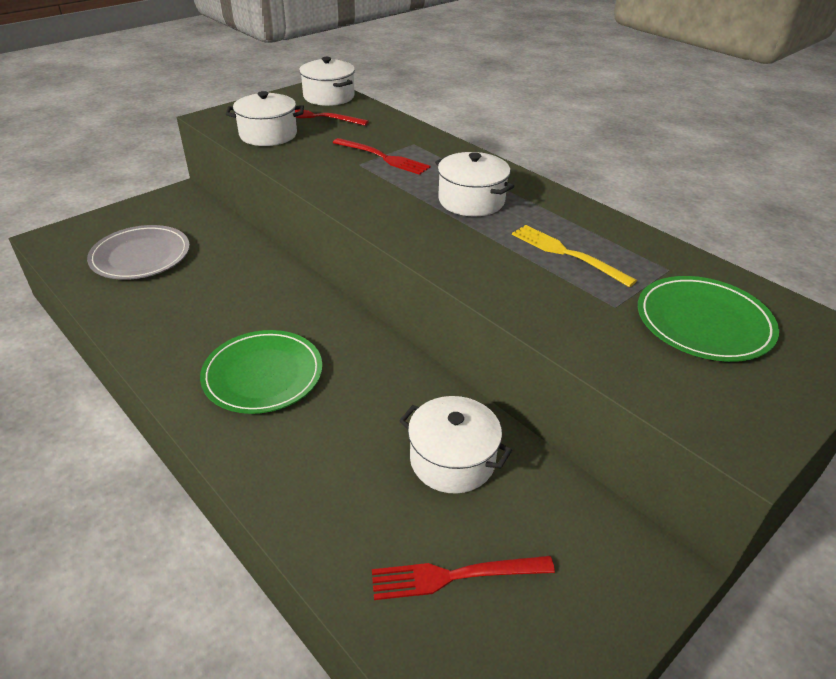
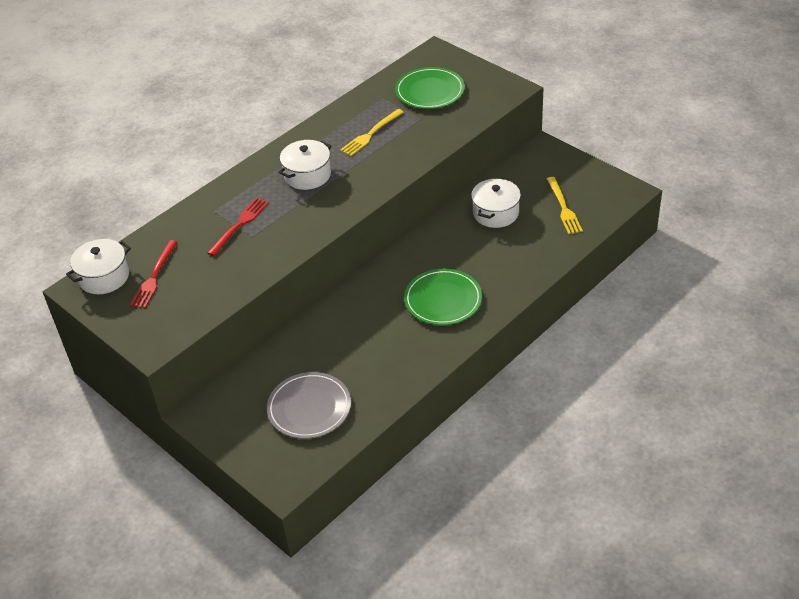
camera: 90 degrees left, 5 degrees up
(268, 135) = (194, 300): white pot -> none
(455, 576) = (563, 208): red fork -> yellow fork

